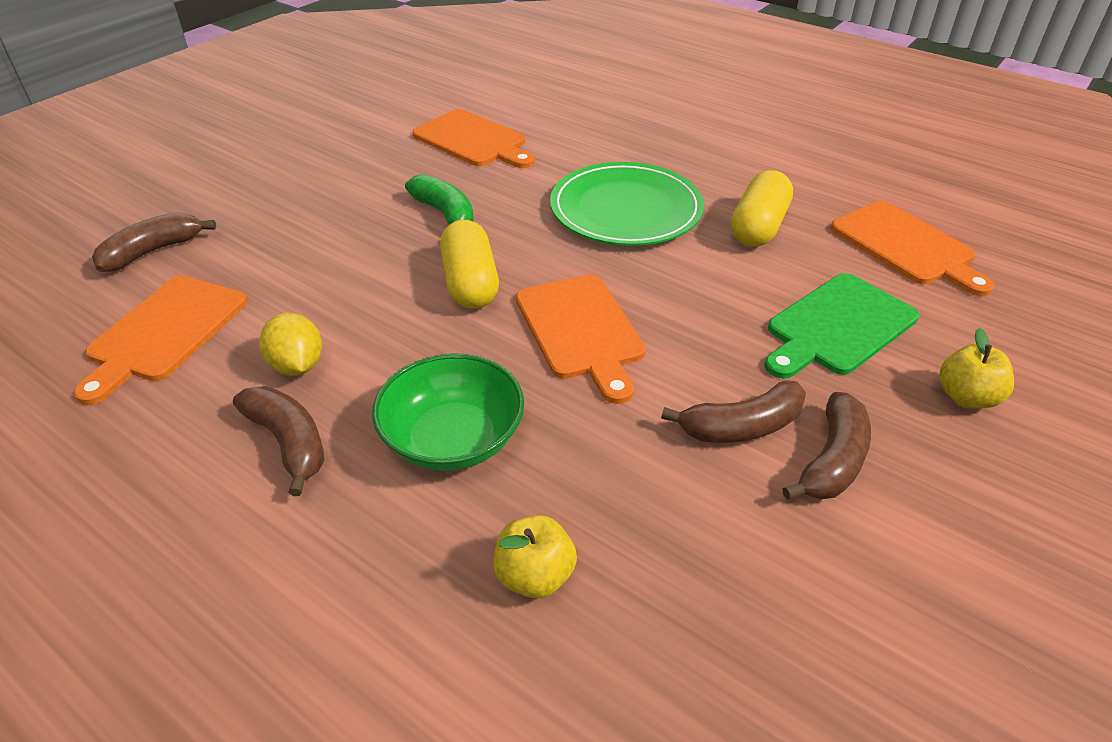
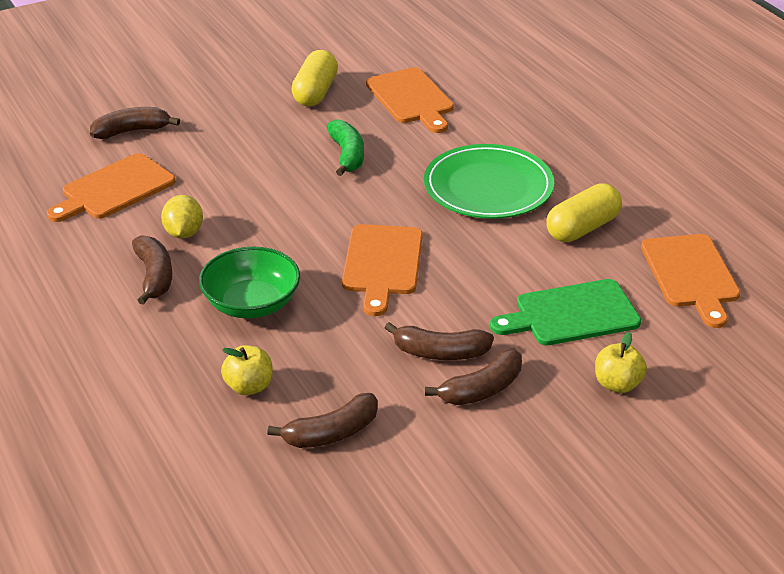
camera: 25 degrees right, 5 degrees down
(470, 283) = (330, 211): yellow capsule -> yellow capsule (315, 92)
(705, 610) = (332, 433): none -> brown banana

